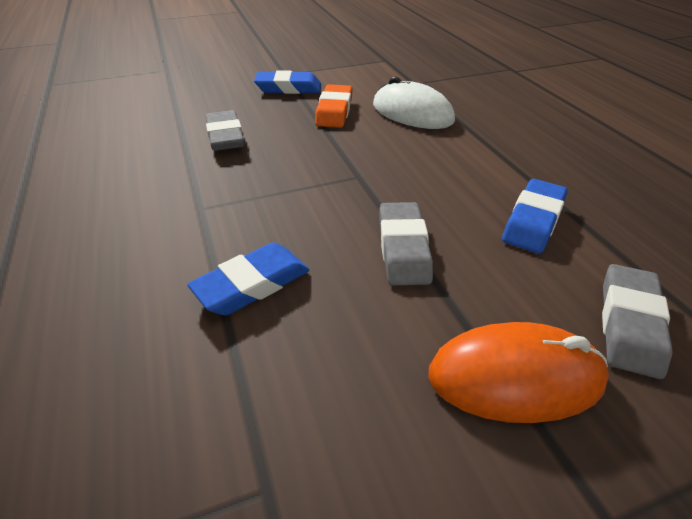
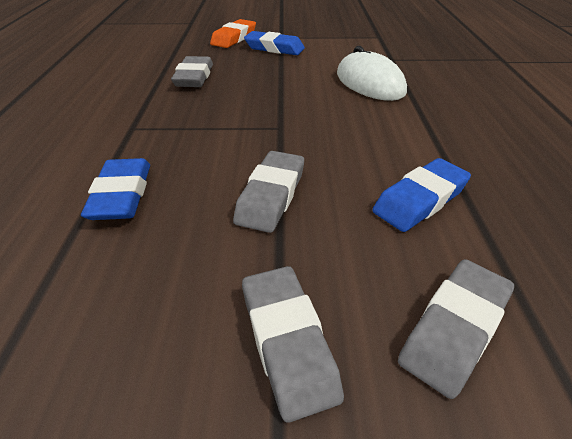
camera: 20 degrees right, 0 degrees up
(252, 284) = (122, 195): blue eraser -> blue eraser turned 75 degrees counterclockwise
(334, 111) = (299, 71): orange eraser -> orange eraser (234, 38)
(515, 377) = (288, 342): orange mouse -> grey eraser

